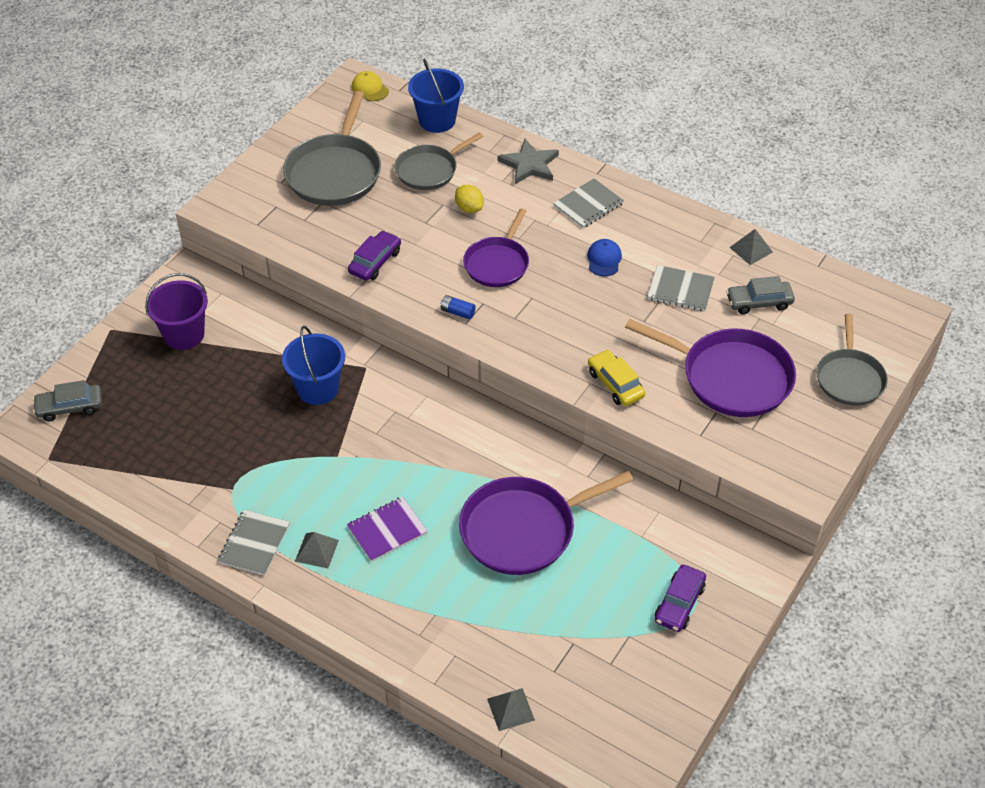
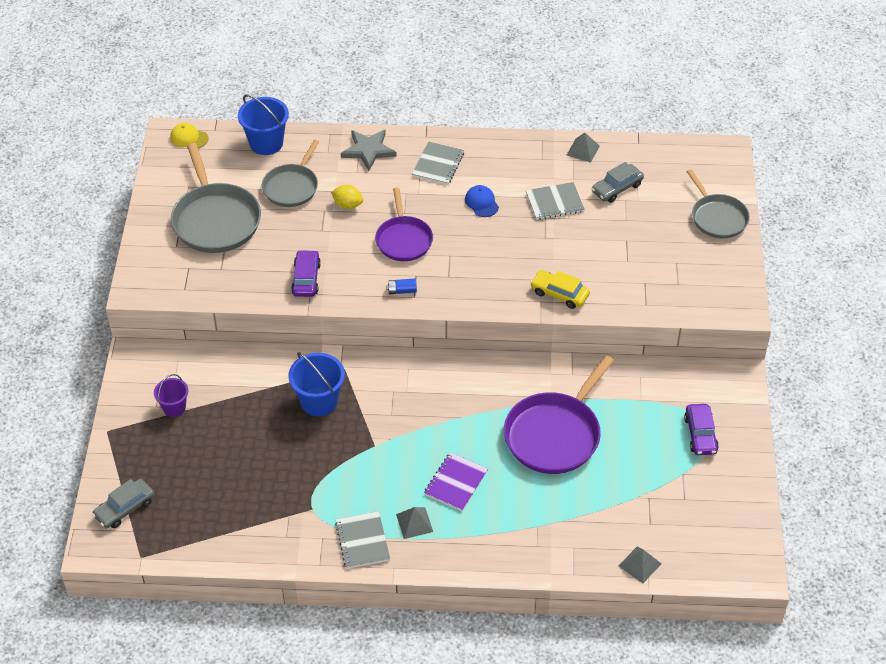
camera: 30 degrees left, 0 degrees up
(184, 335) = (174, 407): purple bucket -> purple bucket, size x0.61
(730, 377) = (636, 253): purple pan -> none

